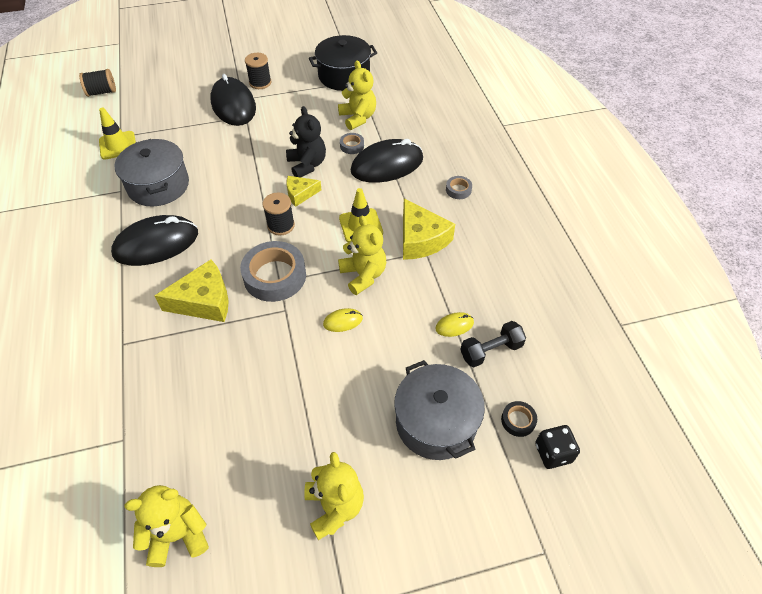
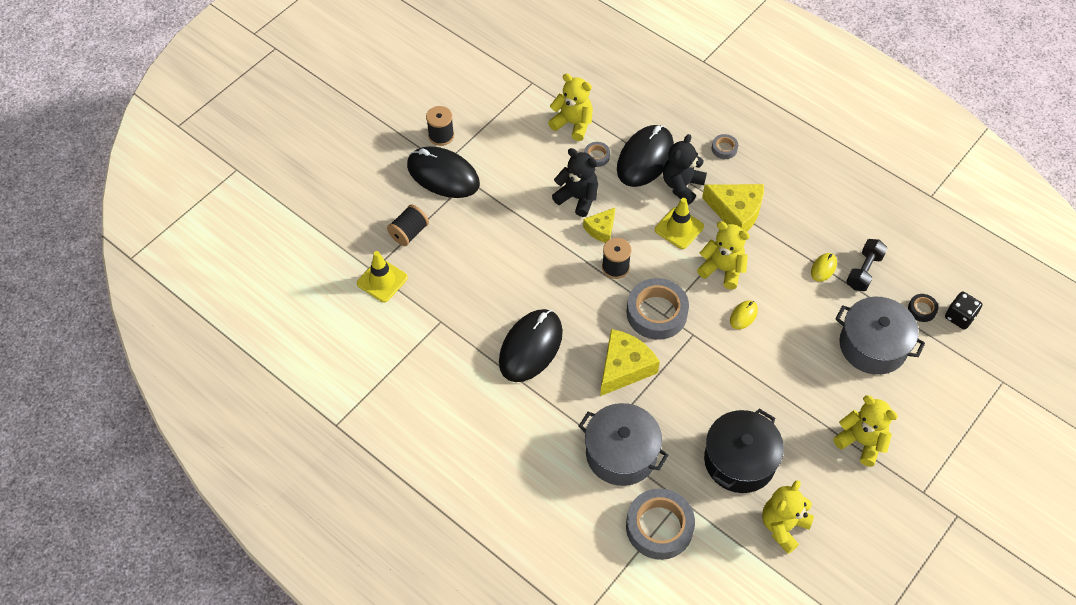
camera: 35 degrees left, 5 degrees up
(80, 451) = (659, 527): none -> grey tape
(102, 92) = (293, 235): black spool -> black spool (409, 233)
(158, 185) = (469, 296): grey pot -> grey pot (621, 453)
(344, 76) = (513, 83): black pot -> black pot (739, 460)
(396, 197) = (682, 186): none -> black teddy bear

